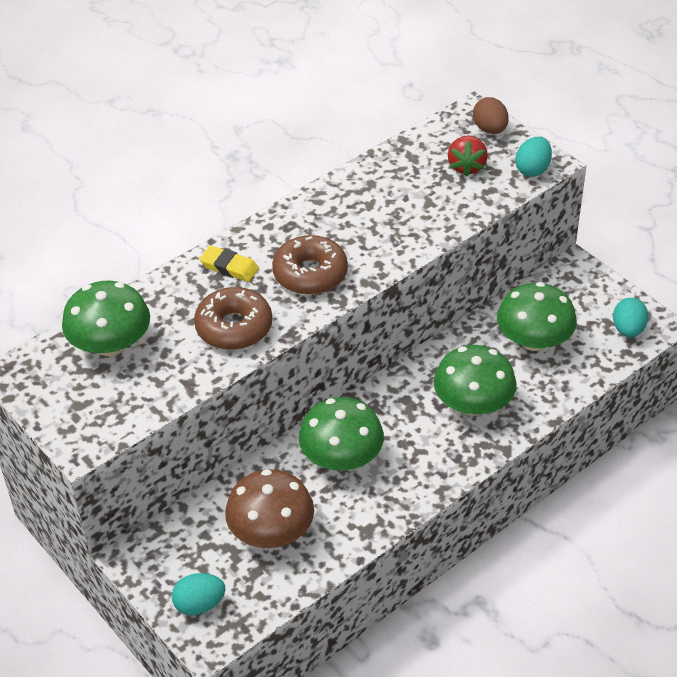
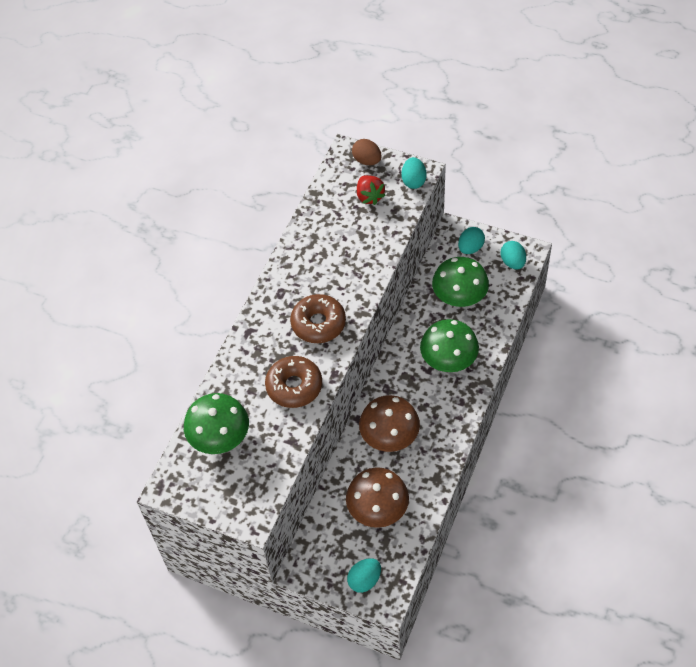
camera: 25 degrees left, 10 degrees up
(229, 267) = (261, 342): yellow eraser -> none
(341, 457) = (389, 436): green mushroom -> brown mushroom
(583, 294) = (470, 248): none -> turquoise egg

